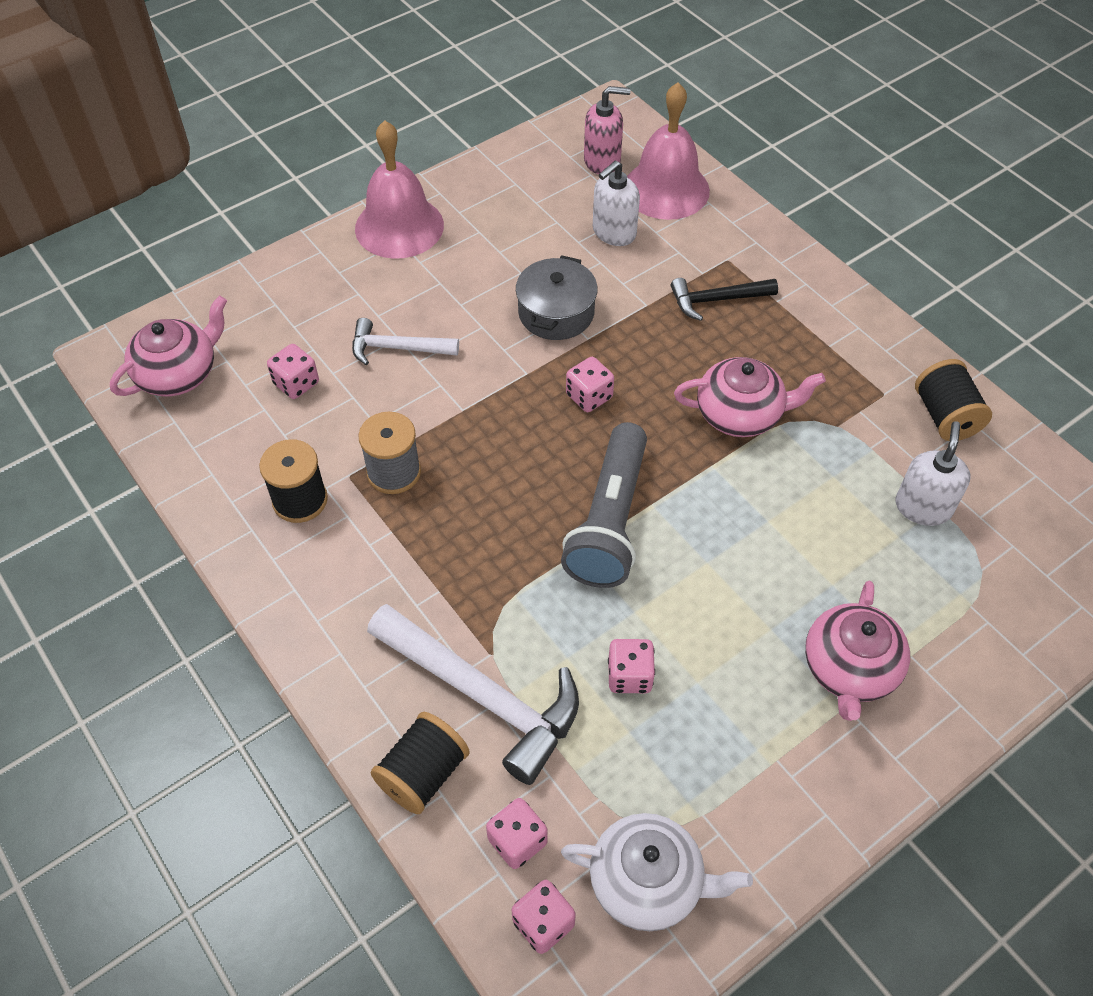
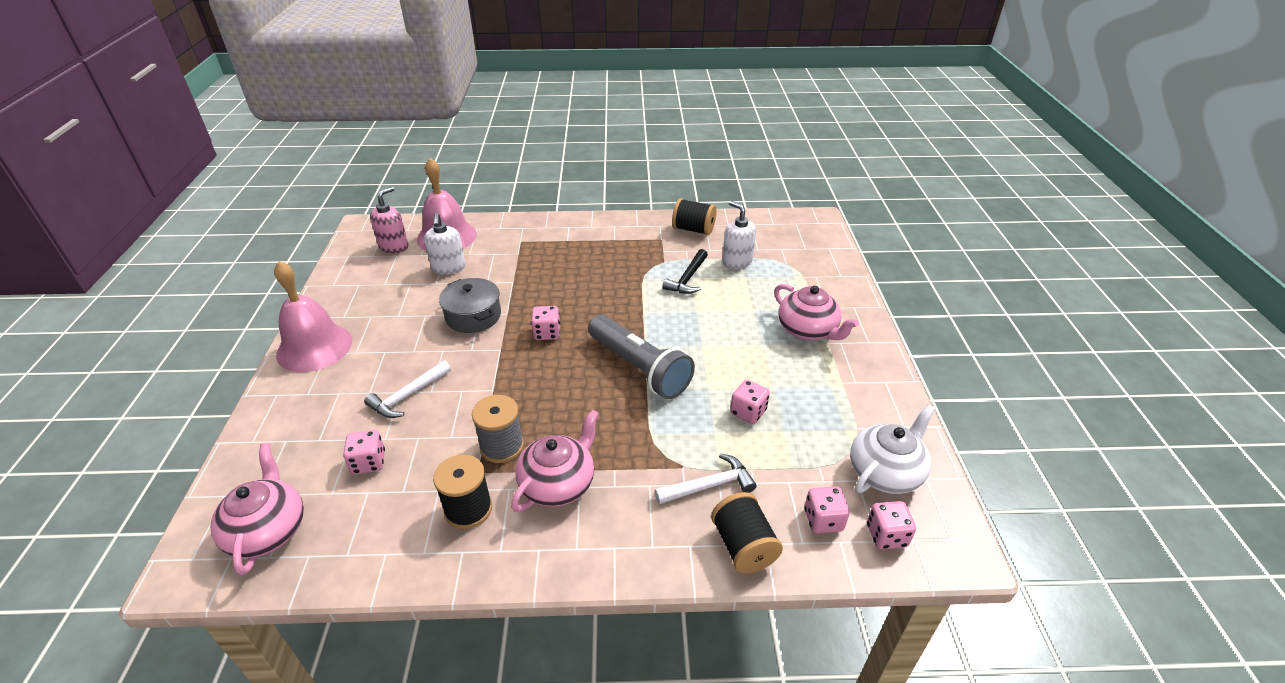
camera: 55 degrees left, 15 degrees down
(482, 696) = (709, 485): white hammer -> white hammer, size x0.56
(717, 300) = (541, 257): black hammer -> black hammer (687, 278)
(740, 414) = (622, 287): pink teapot -> pink teapot (558, 484)

